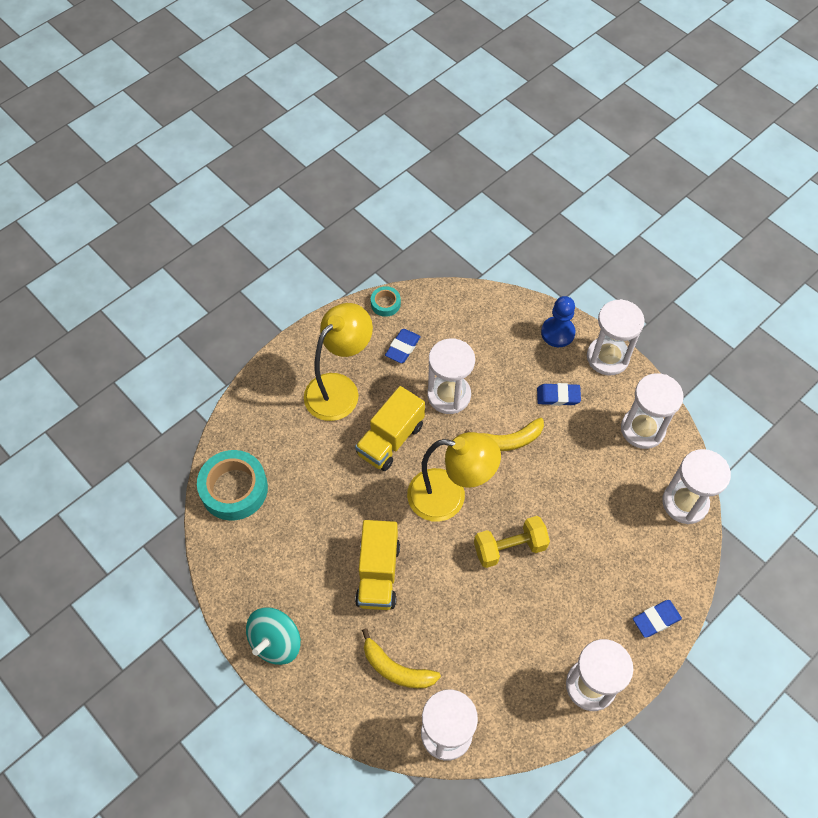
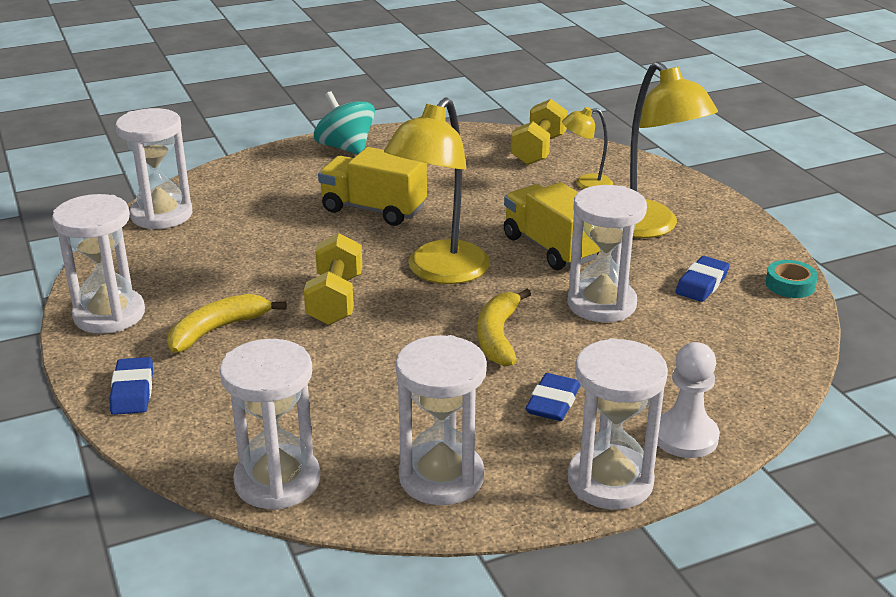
camera: 110 degrees right, 30 degrees down
(234, 489) = (538, 150): turquoise tape -> yellow dumbbell
(284, 441) = (586, 184): none -> yellow lamp
(396, 669) = (256, 201): yellow banana -> yellow banana (217, 330)
(402, 348) = (702, 284): blue eraser -> blue eraser turned 75 degrees clockwise
(557, 333) = (685, 437): blue pawn -> white pawn

